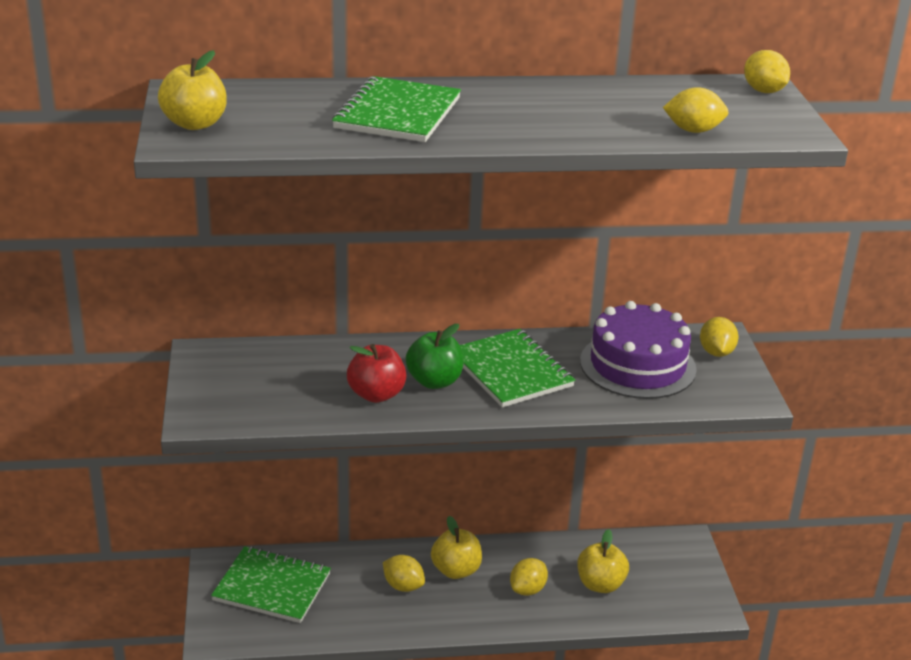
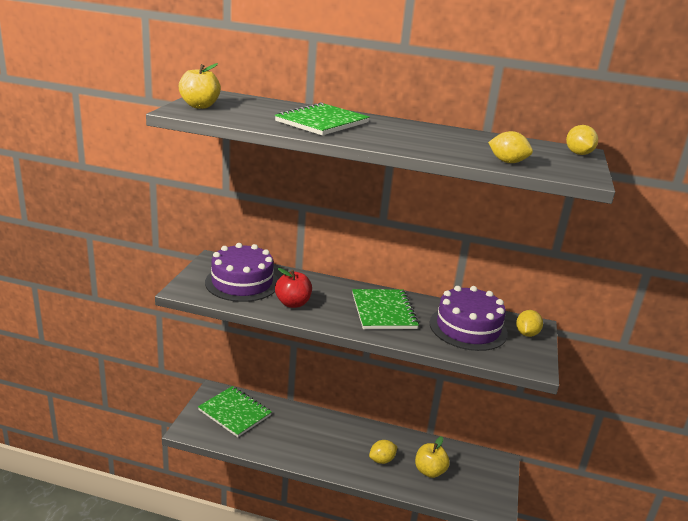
camera: 20 degrees right, 5 degrees down
(277, 381) = (242, 282): none -> purple cake
(403, 586) = (308, 435): yellow lemon -> none
(434, 381) = (332, 305): green apple -> none
(456, 570) = (344, 435): yellow apple -> none

